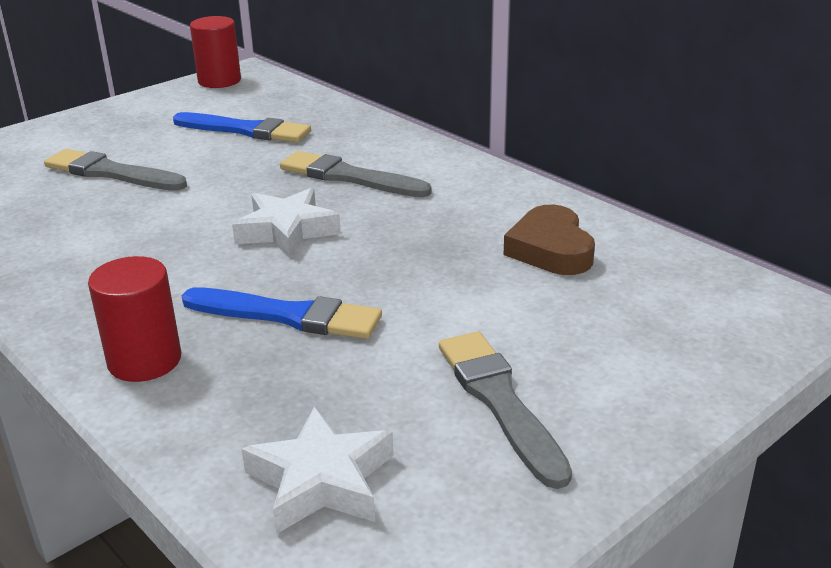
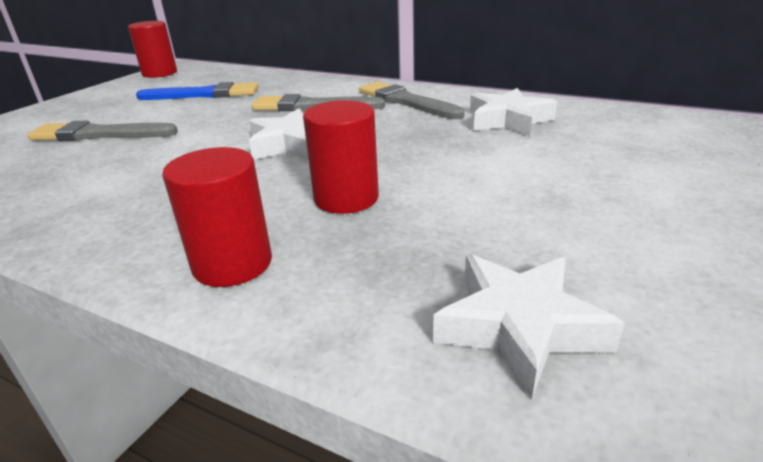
camera: 20 degrees left, 0 degrees up
(287, 316) = (346, 198): blue brush -> red cylinder
(500, 402) = (596, 219): grey brush -> grey brush (406, 101)
(550, 249) = (508, 120): brown heart -> white star

